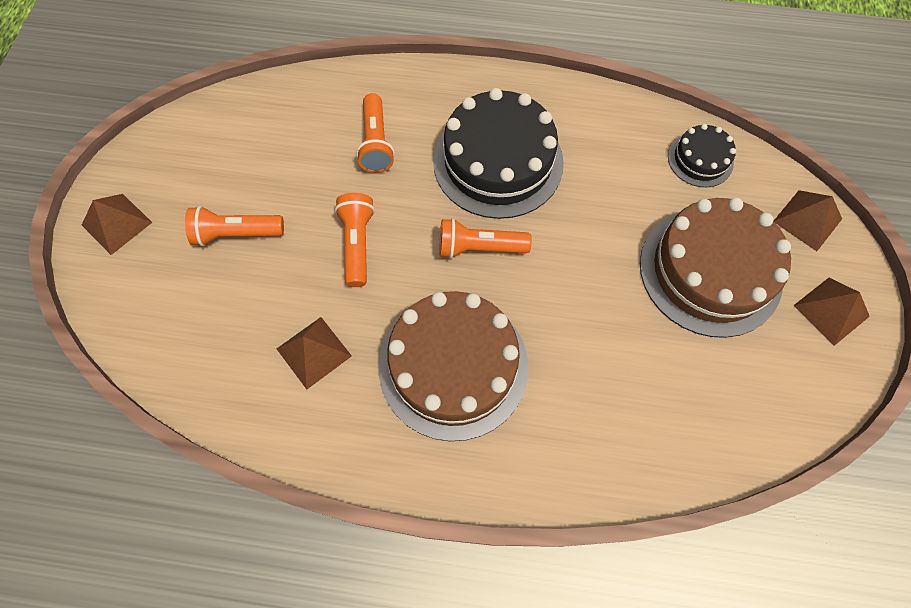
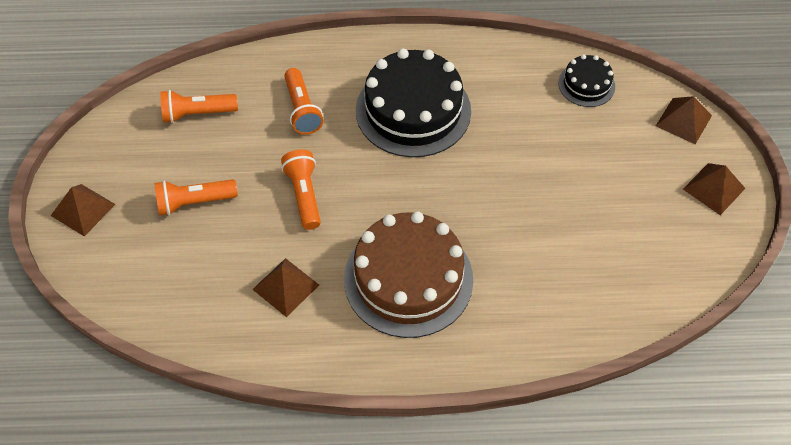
camera: 10 degrees left, 10 degrees down
(479, 248) = (411, 183): orange flashlight -> orange flashlight (197, 114)
(710, 271) = (610, 172): brown cake -> none

